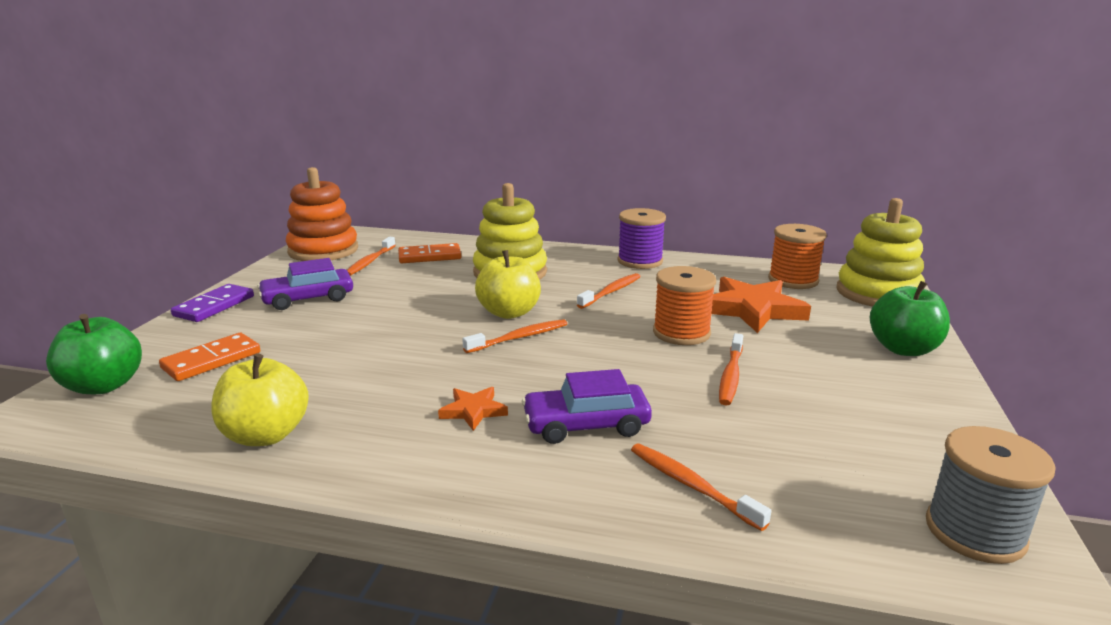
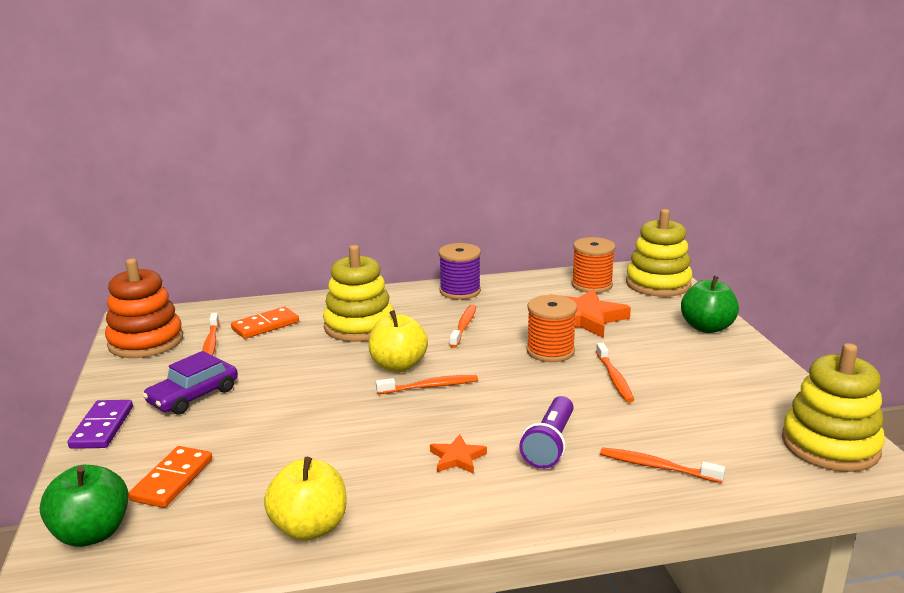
camera: 25 degrees left, 0 degrees up
(519, 338) = (430, 386): orange toothbrush -> orange toothbrush turned 45 degrees clockwise
(586, 425) = (550, 444): purple car -> purple flashlight
(974, 532) = (830, 445): grey spool -> yellow stacking toy

